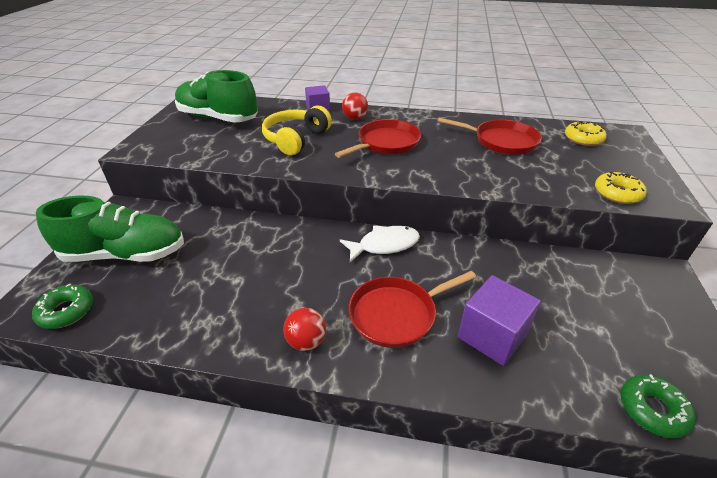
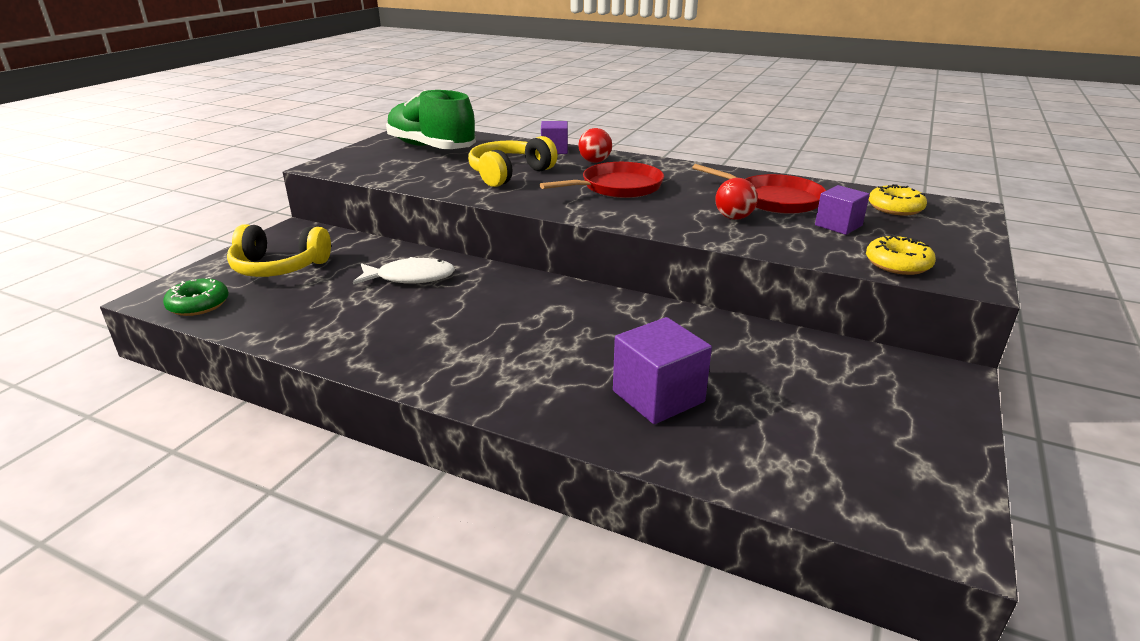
camera: 15 degrees right, 10 degrees down
(125, 254) = (279, 267): green shoe -> yellow headphones
(306, 341) = (431, 366): red ball -> red ball (734, 218)
(384, 245) = (575, 297): white fish -> white fish (410, 278)
(396, 314) = (550, 359): red pan -> none
(558, 161) = (838, 225): none -> purple cube
(652, 410) = (826, 497): green donut -> none

